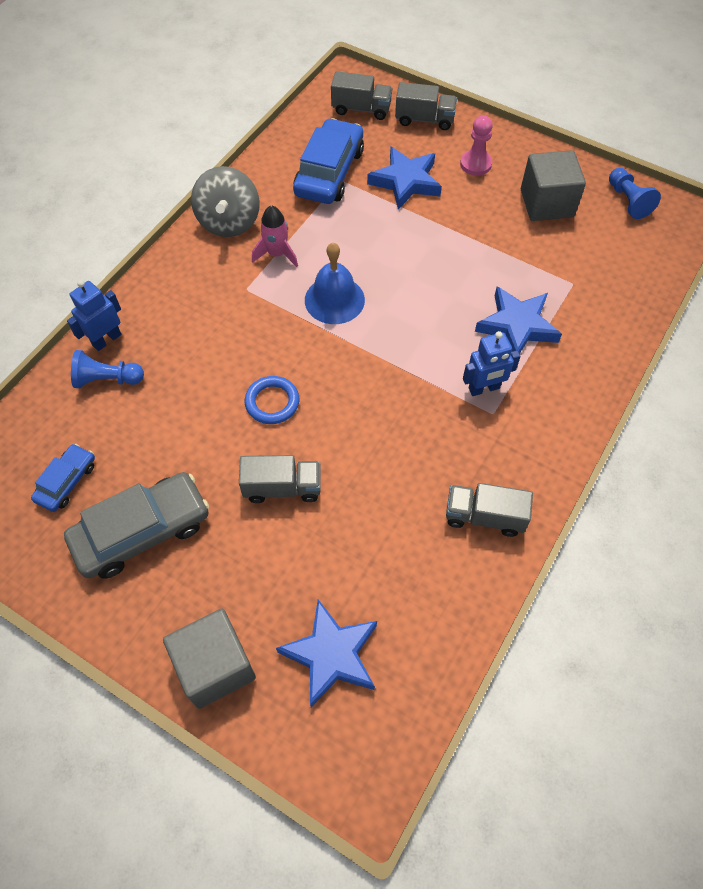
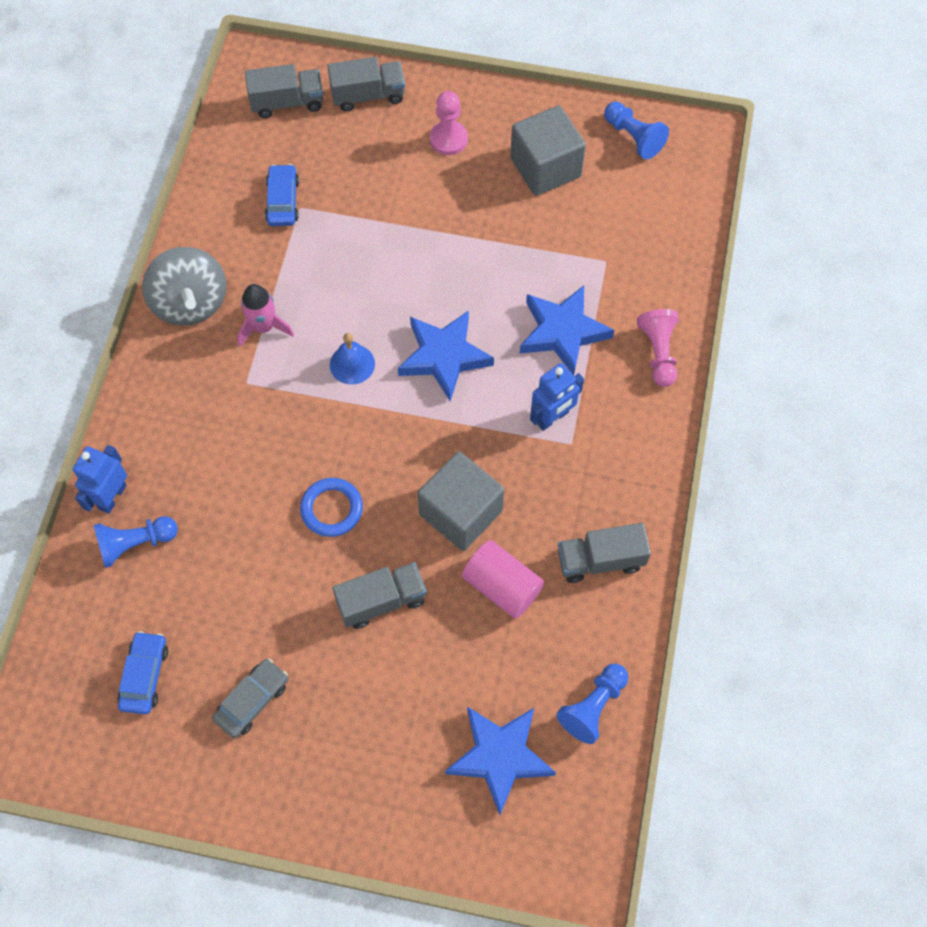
camera: 20 degrees left, 5 degrees up
(142, 531) = (252, 701): grey car -> grey car, size x0.54
(215, 666) = (389, 810): grey cube -> grey cube (461, 512)
(329, 172) = (283, 201): blue car -> blue car, size x0.54
(334, 300) = (352, 364): blue bell -> blue bell, size x0.64
(389, 509) = (502, 586): none -> pink cylinder
(405, 181) = (376, 187): blue star -> blue star (444, 357)
(432, 641) = (593, 707): none -> blue pawn
(594, 365) = (658, 352): none -> pink pawn

